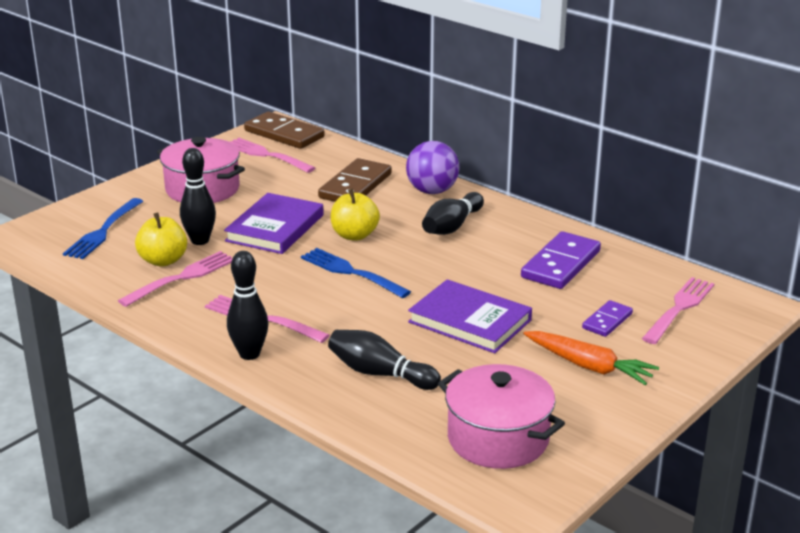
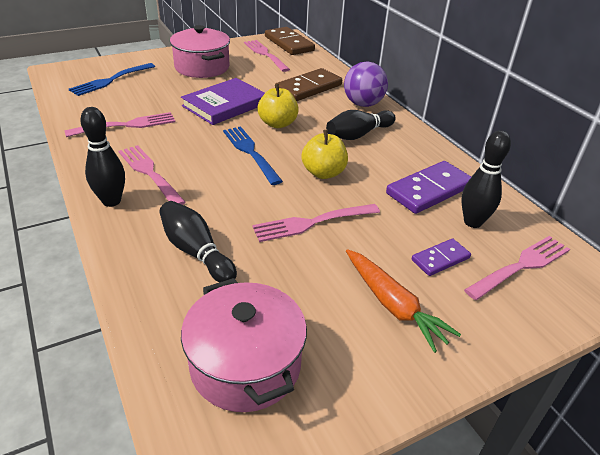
camera: 20 degrees right, 10 degrees up
(163, 261) = (127, 110): yellow apple -> yellow apple (323, 173)
(200, 241) = (165, 101): black bowling pin -> black bowling pin (472, 222)
(470, 321) = (313, 222): purple book -> pink fork

